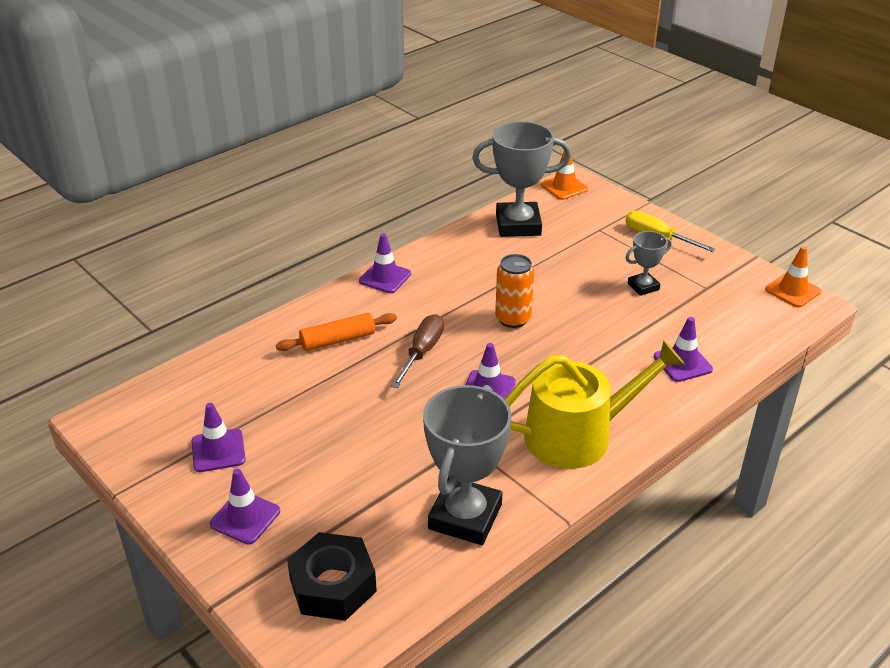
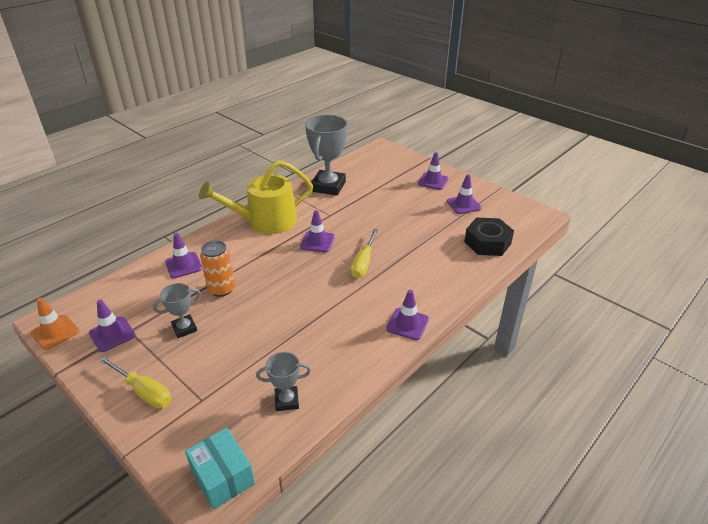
camera: 175 degrees right, 0 degrees up
(333, 585) = (383, 164): black nut -> black nut (487, 243)
(338, 340) = (425, 268): orange rolling pin -> none
(422, 352) = (363, 263): brown screwdriver -> yellow screwdriver
(513, 319) = (299, 291): orange can -> orange can (221, 289)
(518, 225) = (286, 401): grey trophy -> grey trophy, size x0.52
(564, 187) = (222, 477): orange traffic cone -> turquoise box
(724, 285) = (112, 334): none -> purple traffic cone

